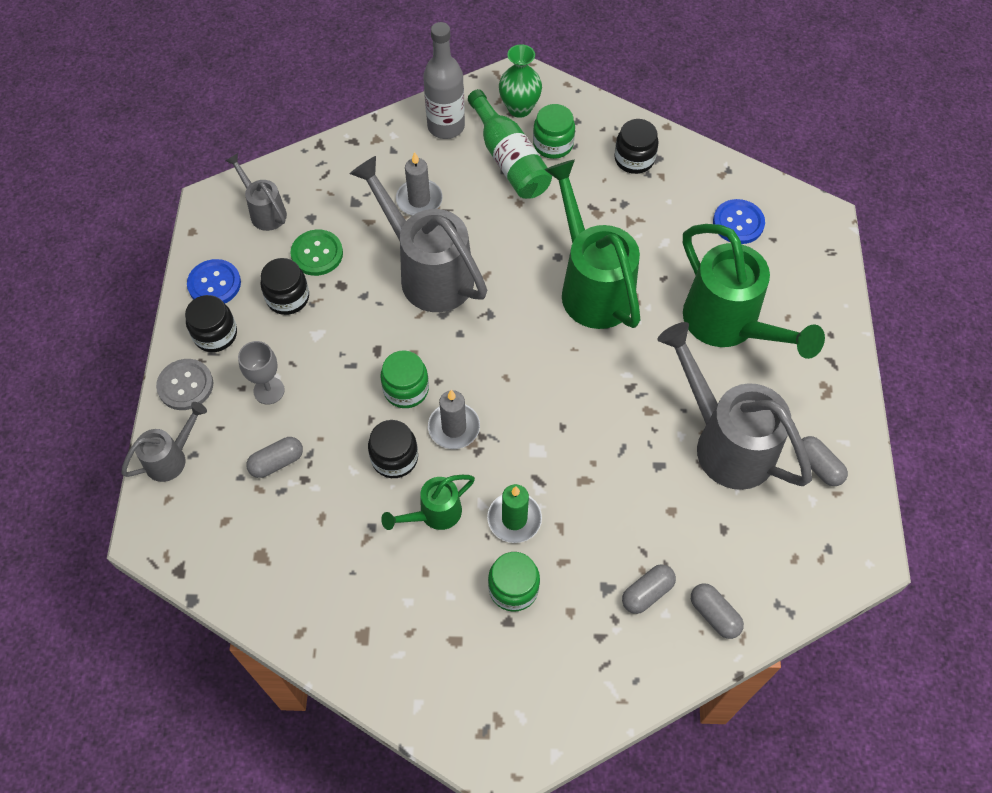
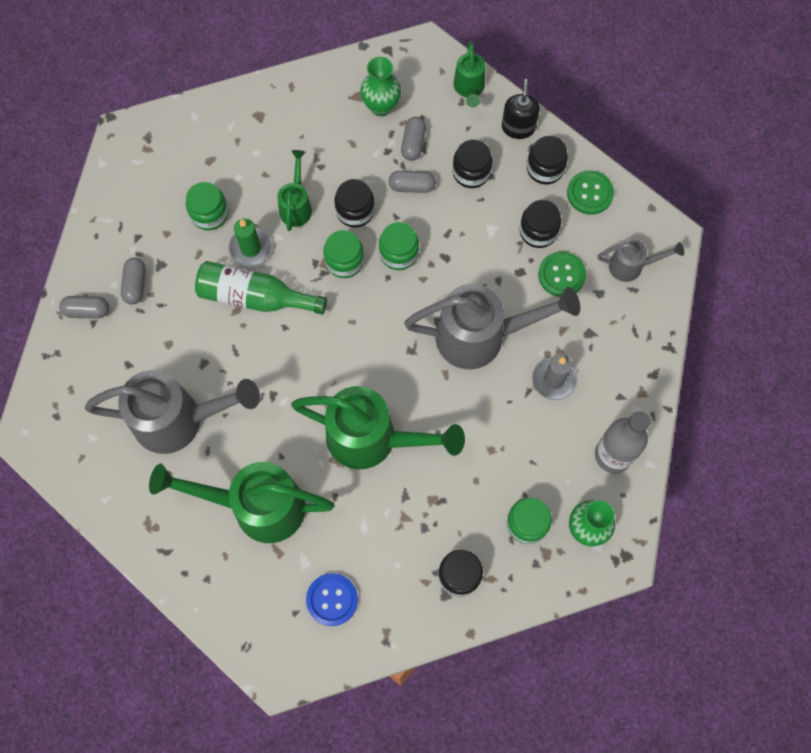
camera: 130 degrees right, 10 degrees up
(172, 458) = (469, 89): grey watering can -> green watering can
(185, 385) = (518, 127): grey button -> black soap dispenser
(214, 284) = (590, 193): blue button -> green button
(256, 524) = (381, 106): none -> green vase
(269, 390) = (471, 172): grey goblet -> black jar
(454, 427) = (344, 261): grey candle -> green jar
(509, 160) = (539, 476): green bottle -> green bottle (254, 297)
(818, 466) = (108, 464): grey capsule -> grey capsule (412, 186)

